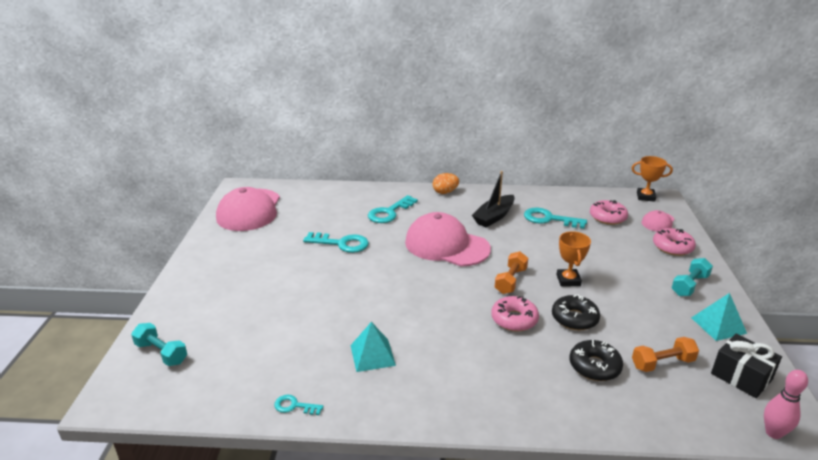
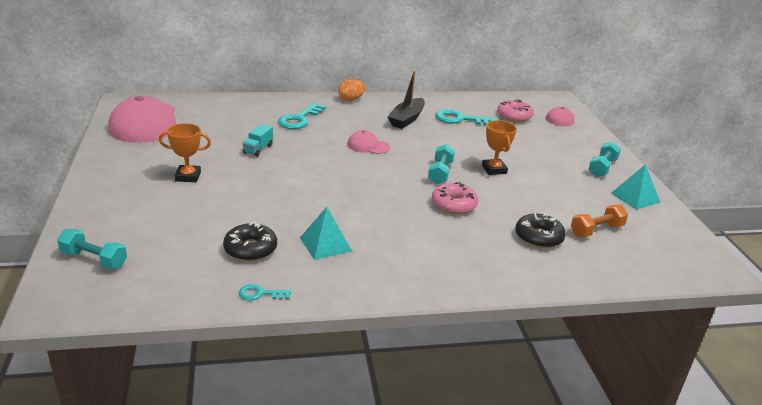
camera: 15 degrees left, 0 degrees up
(341, 243) = (258, 149): turquoise key -> turquoise truck
(446, 245) = (368, 146): pink cap -> pink cap, size x0.48
(510, 281) = (440, 173): orange dumbbell -> turquoise dumbbell
(574, 318) = (509, 200): black donut -> black donut (250, 249)
(645, 197) = (543, 98): orange trophy -> orange trophy (188, 176)
(672, 247) = (579, 138): pink donut -> none
(741, 376) = (664, 235): black gift -> none
(773, 433) = (701, 274): pink bowling pin -> none

